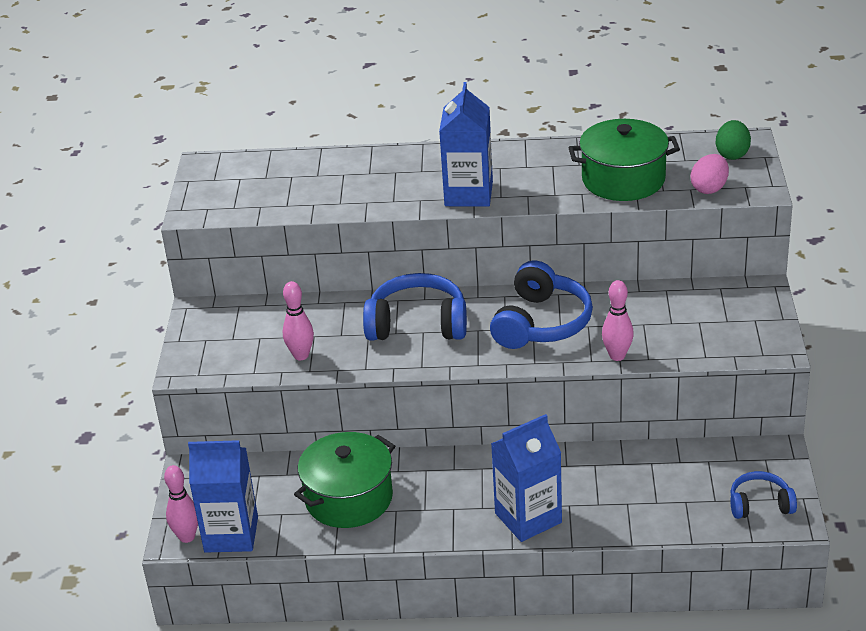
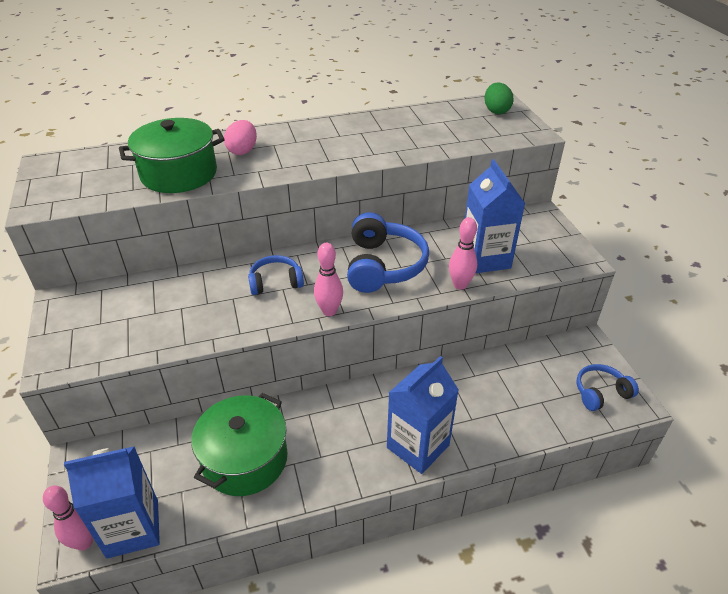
camera: 20 degrees left, 5 degrees up
(301, 355) = (173, 329): pink bowling pin -> pink bowling pin (329, 311)
(417, 324) = (275, 282): blue headphones -> blue headphones, size x0.58
(468, 194) = (300, 161): blue carton -> blue carton (485, 259)
(623, 179) = (424, 137): green pot -> green pot (179, 174)
(709, 188) = (495, 136): pink egg -> pink egg (242, 151)

